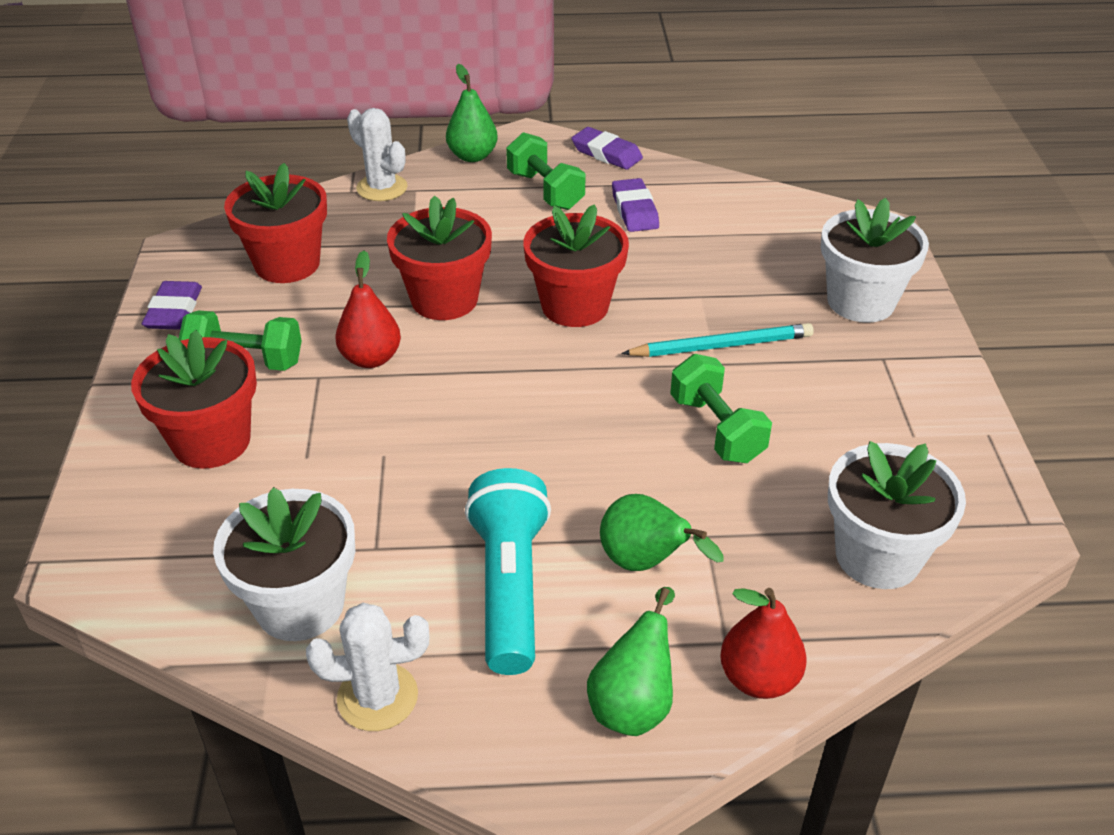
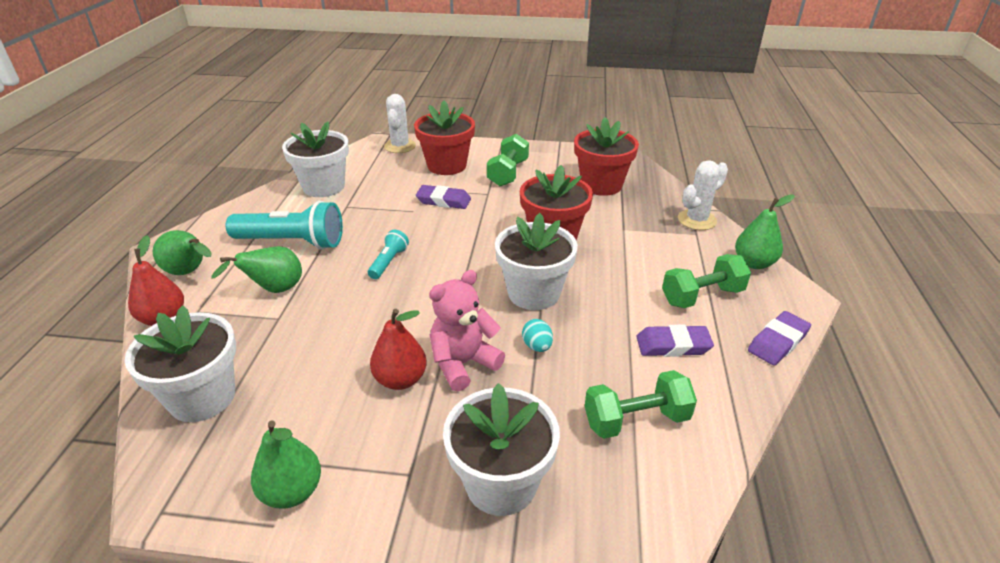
camera: 100 degrees right, 5 degrees down
(174, 311) = (559, 154): purple eraser -> purple eraser (443, 201)
(371, 358) = (498, 209): red pear -> red pear (400, 379)
(377, 697) = (257, 203): white cactus -> white cactus (400, 146)
(540, 450) = (389, 262): none -> turquoise flashlight
(575, 306) = (534, 293): red flower pot -> white flower pot
(671, 296) = (537, 346): none -> turquoise egg
(716, 429) = (369, 341): green dumbbell -> green dumbbell (636, 420)
(721, 345) = (463, 363): turquoise pencil -> pink teddy bear
(948, 432) = (292, 491): none -> green pear

